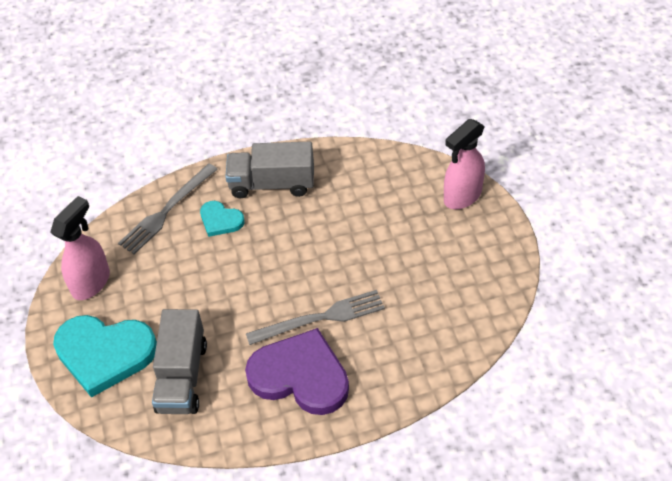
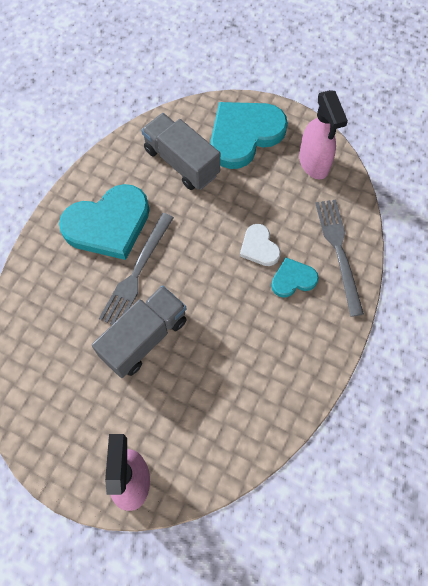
camera: 130 degrees right, 15 degrees up
(213, 259) = (259, 247): none -> white heart
(272, 184) = (295, 344): grey truck -> grey truck (144, 338)
(300, 376) = (108, 224): purple heart -> turquoise heart

